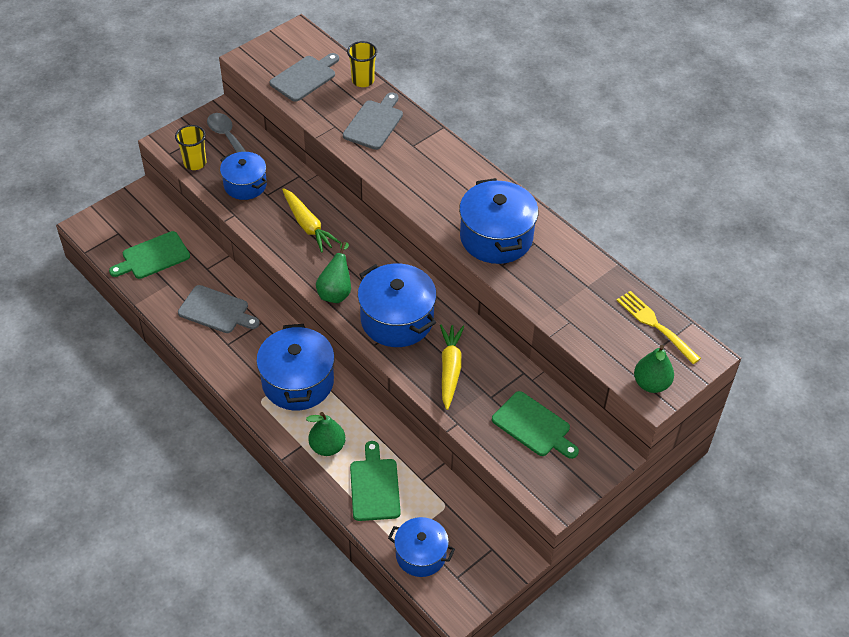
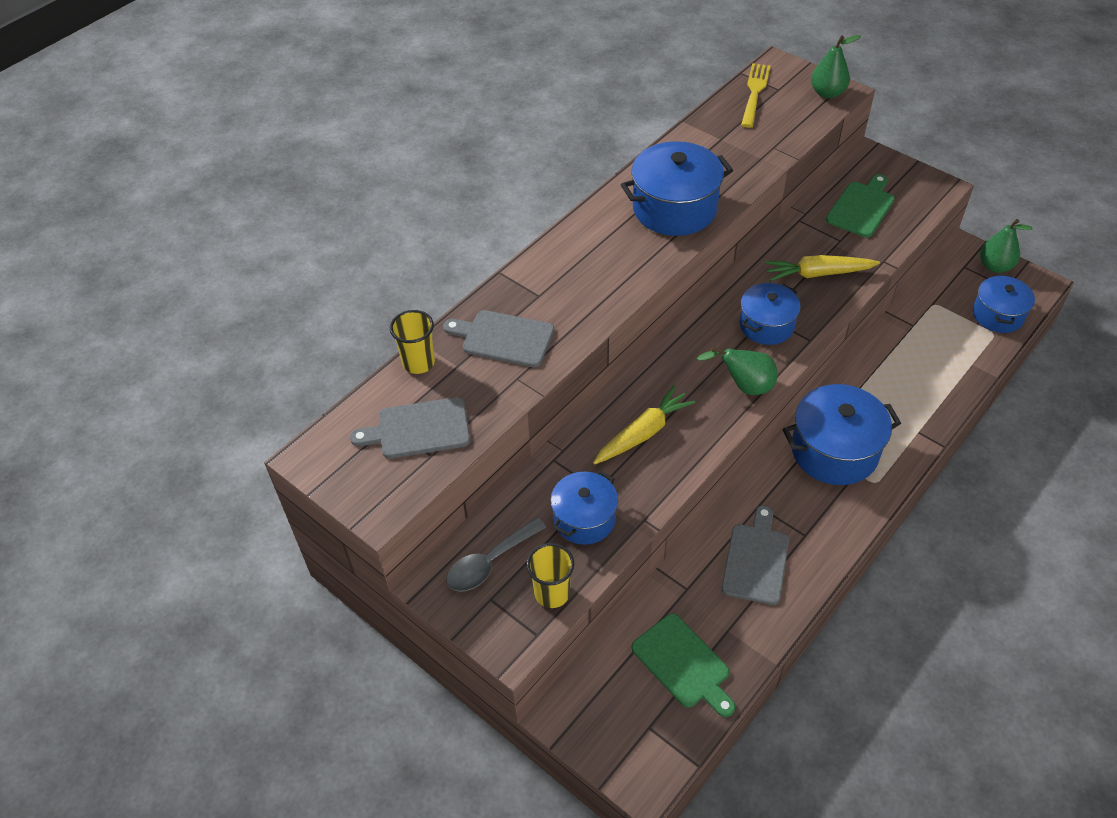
camera: 95 degrees left, 0 degrees up
(305, 77) = (418, 429): grey cutting board -> grey cutting board turned 45 degrees counterclockwise
(327, 447) = (910, 408): green pear -> green pear (995, 266)
(375, 486) = (939, 360): green cutting board -> none
(397, 319) = (766, 325): blue pot -> blue pot, size x0.64
(656, 325) = (755, 93): yellow fork -> yellow fork turned 150 degrees clockwise

